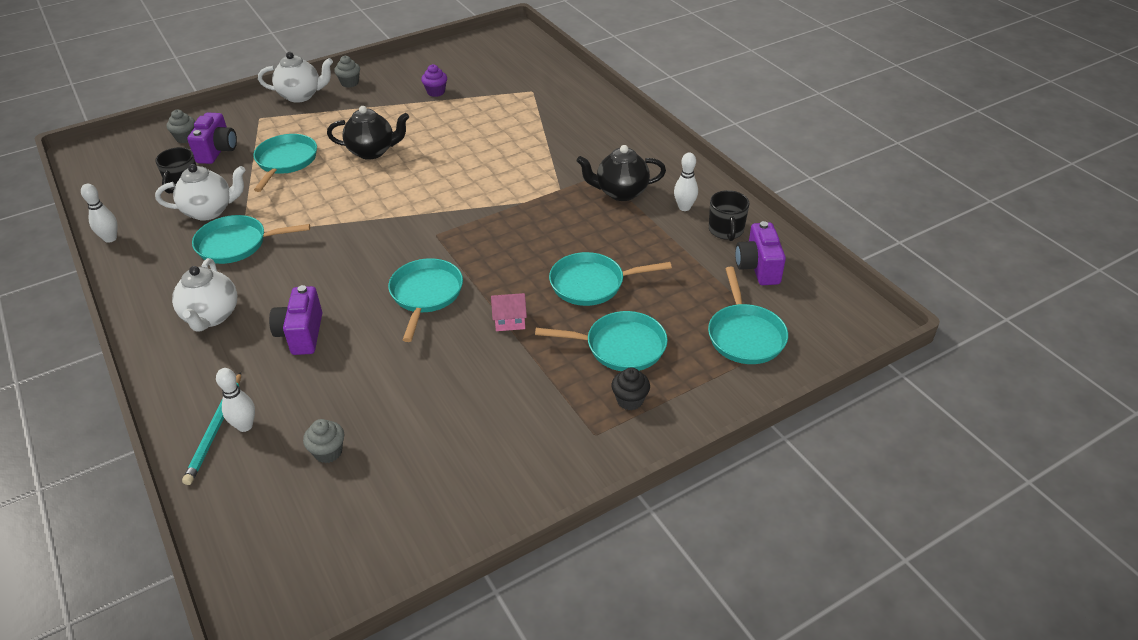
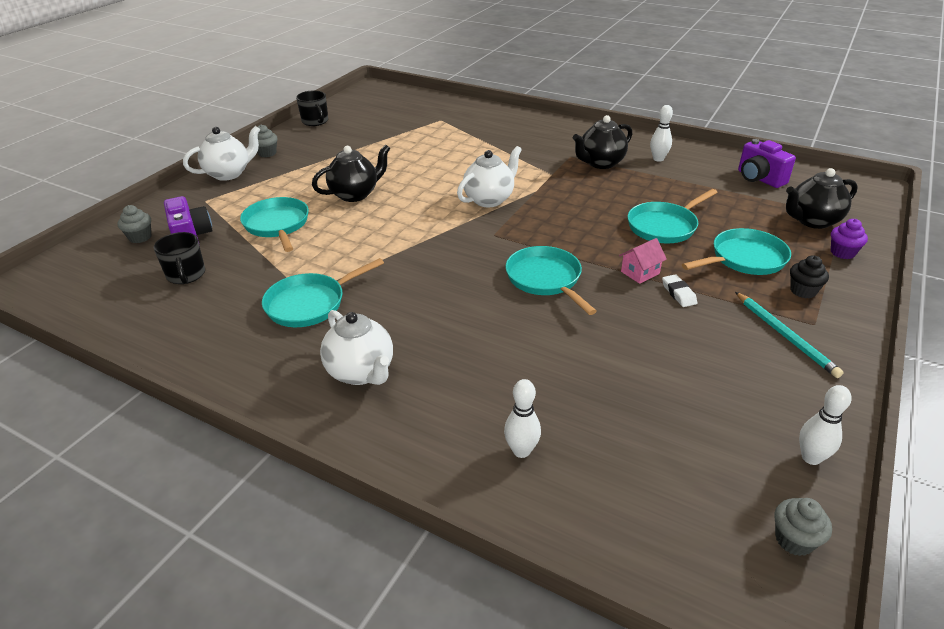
camera: 30 degrees left, 5 degrees down
(110, 238) = (153, 347): white bowling pin -> white bowling pin (811, 457)
(210, 211) = (244, 287): white teapot -> white teapot (489, 199)
(215, 430) = (496, 468): turquoise pencil -> turquoise pencil (785, 336)
(301, 334) = (474, 351): purple camera -> none
(328, 452) = (630, 435): grey cupcake -> grey cupcake (794, 540)
(436, 92) = (358, 140): purple cupcake -> purple cupcake (842, 253)
(516, 354) = (678, 293): none -> white eraser
(726, 230) = (706, 164): black mug -> black mug (315, 121)
(745, 335) = (812, 221): turquoise pan -> black teapot

